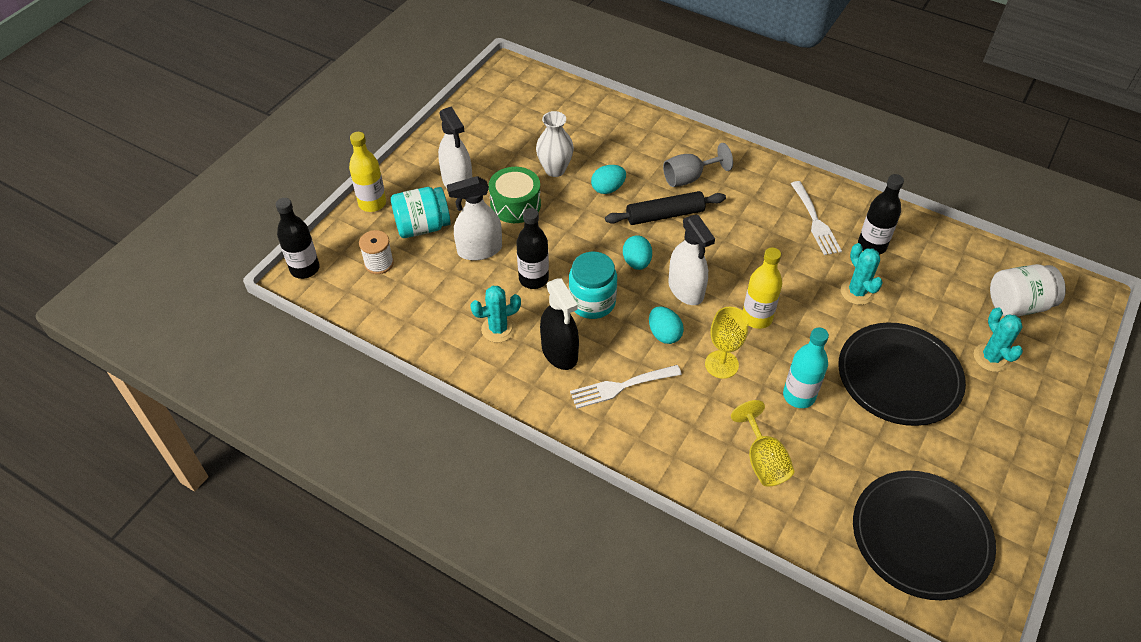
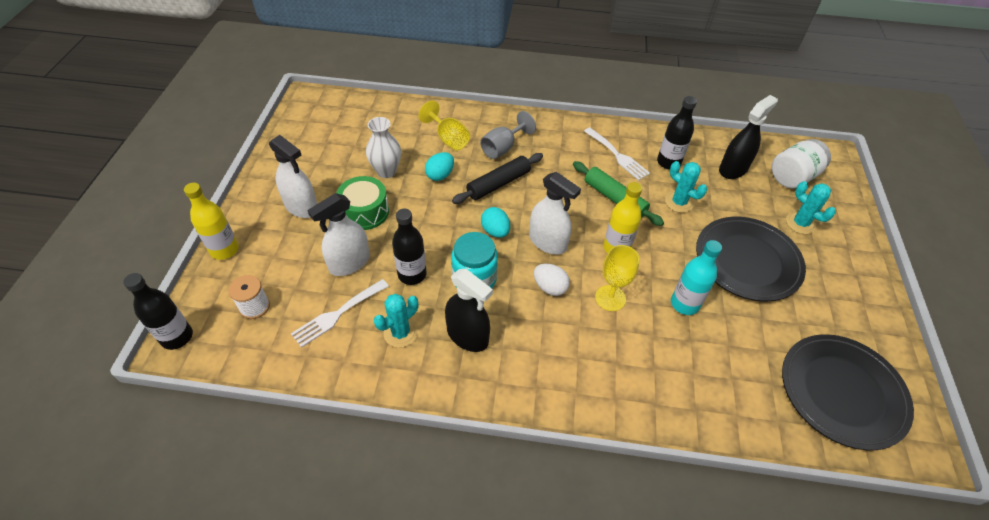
camera: 25 degrees left, 0 degrees up
(422, 227) = (285, 258): turquoise jar -> none
(621, 387) = (537, 349): white fork -> white fork (337, 314)
(664, 334) = (550, 287): turquoise egg -> white egg
(763, 460) = (688, 373): yellow goblet -> yellow goblet (448, 139)
(784, 267) = (614, 198): none -> green rolling pin
(947, 275) = (733, 169): none -> black spray bottle

